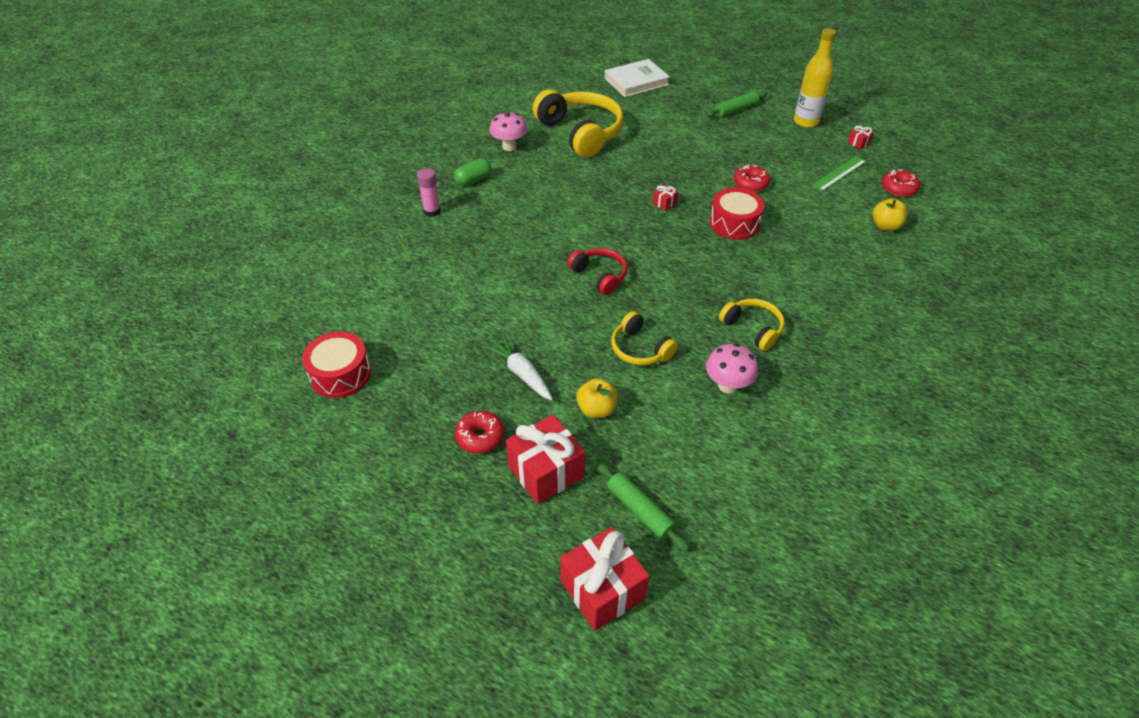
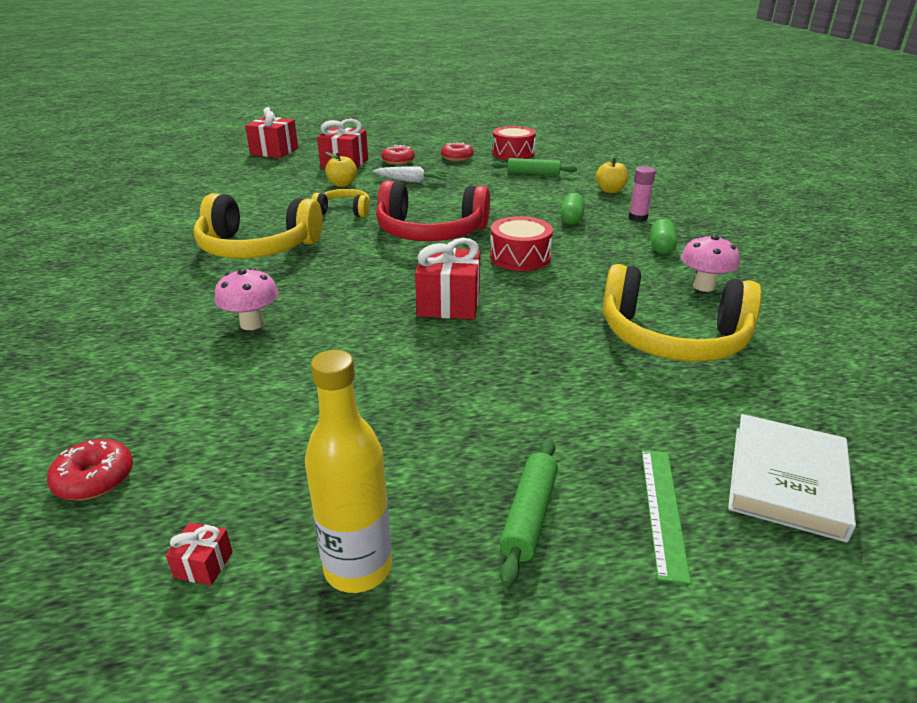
camera: 140 degrees right, 15 degrees down
(477, 235) = (571, 219): none -> green capsule
(599, 276) = (430, 232): red headphones -> red headphones, size x1.90
(640, 510) = (276, 169): green rolling pin -> green rolling pin (533, 174)
(664, 203) = (449, 304): red gift -> red gift, size x2.30
(727, 385) = (257, 216): pink mushroom -> pink mushroom (252, 324)
(734, 223) = (345, 316): red drum -> red drum (520, 257)
(750, 184) = (365, 372): red donut -> red donut (457, 157)
(753, 328) = (257, 248): yellow headphones -> yellow headphones, size x1.90
(839, 173) = (225, 458): green ruler -> green ruler (663, 510)
(885, 226) = (120, 397): yellow apple -> yellow apple (610, 191)

